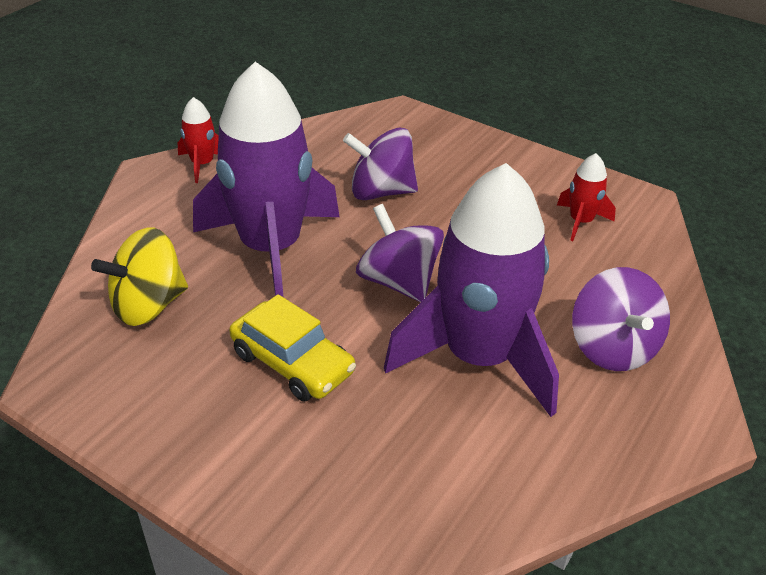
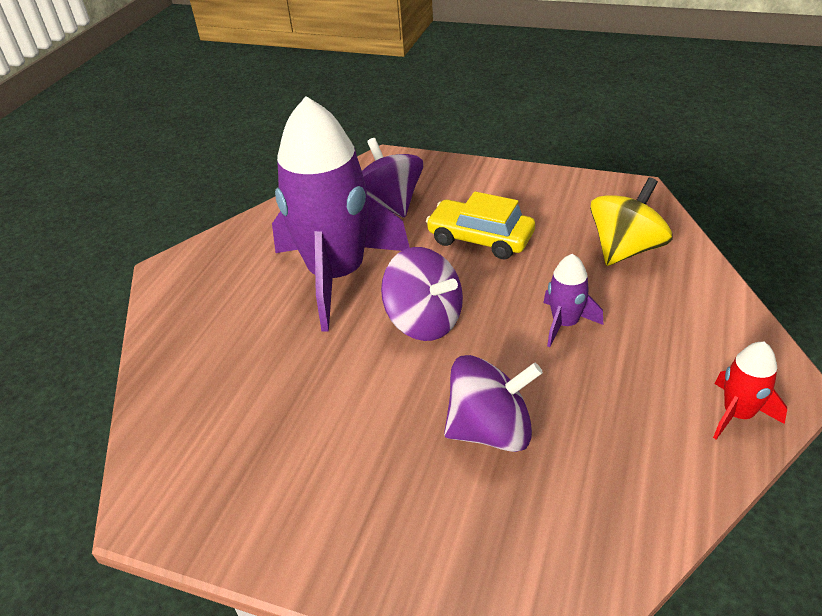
camera: 170 degrees right, 0 degrees up
(271, 248) = (565, 324): purple rocket -> purple rocket, size x0.42
(581, 222) = (236, 447): red rocket -> none
(612, 347) = (224, 308): purple spinning top -> purple spinning top (390, 203)

